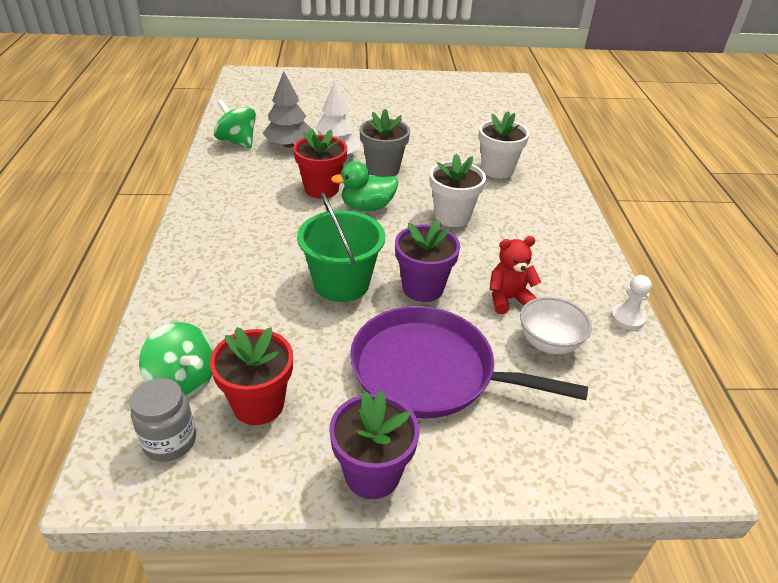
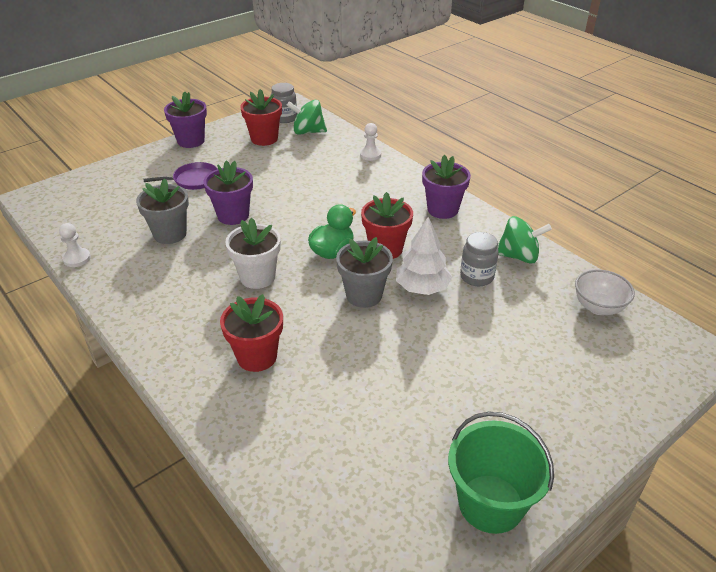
camera: 145 degrees right, 0 degrees up
(176, 290) = (370, 155): none -> white pawn
(222, 195) = (442, 209): none -> purple flower pot
(288, 145) = (476, 277): grey tree -> grey jar
(341, 283) = (286, 196): green bucket -> green bucket (490, 503)
(430, 371) = (193, 180): purple pan -> purple pan, size x0.52
(497, 170) = (257, 357): white flower pot -> red flower pot
(508, 299) = (170, 234): red teddy bear -> grey flower pot
(548, 343) = (130, 220): white bowl -> white bowl (598, 307)

